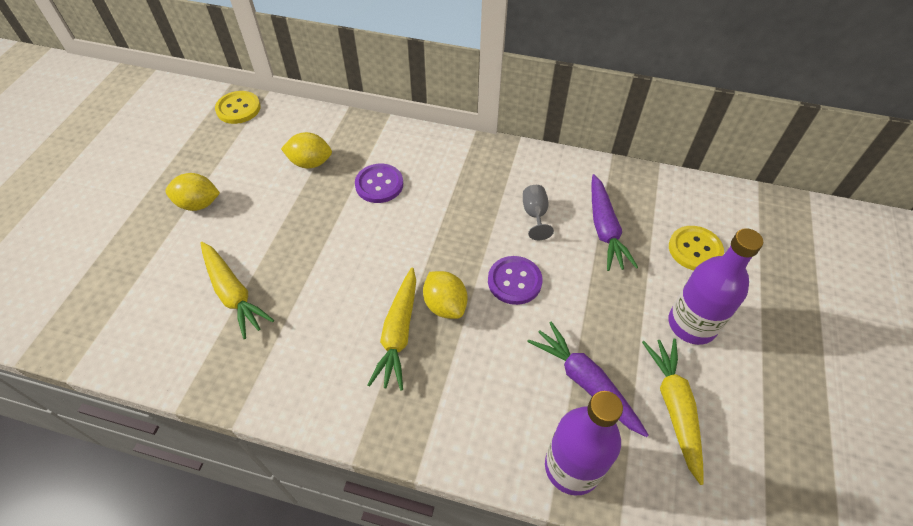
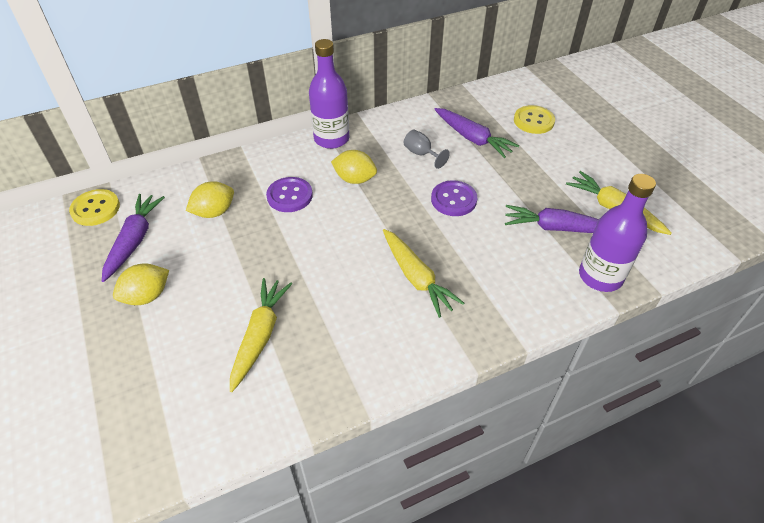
camera: 40 degrees left, 5 degrees down
(233, 294) = (260, 336): yellow carrot -> yellow carrot turned 90 degrees counterclockwise
(236, 152) = (134, 240): none -> purple carrot
(445, 305) = (427, 241): yellow lemon -> yellow lemon (355, 179)
(692, 324) = (575, 161): purple bottle -> purple bottle (331, 139)

